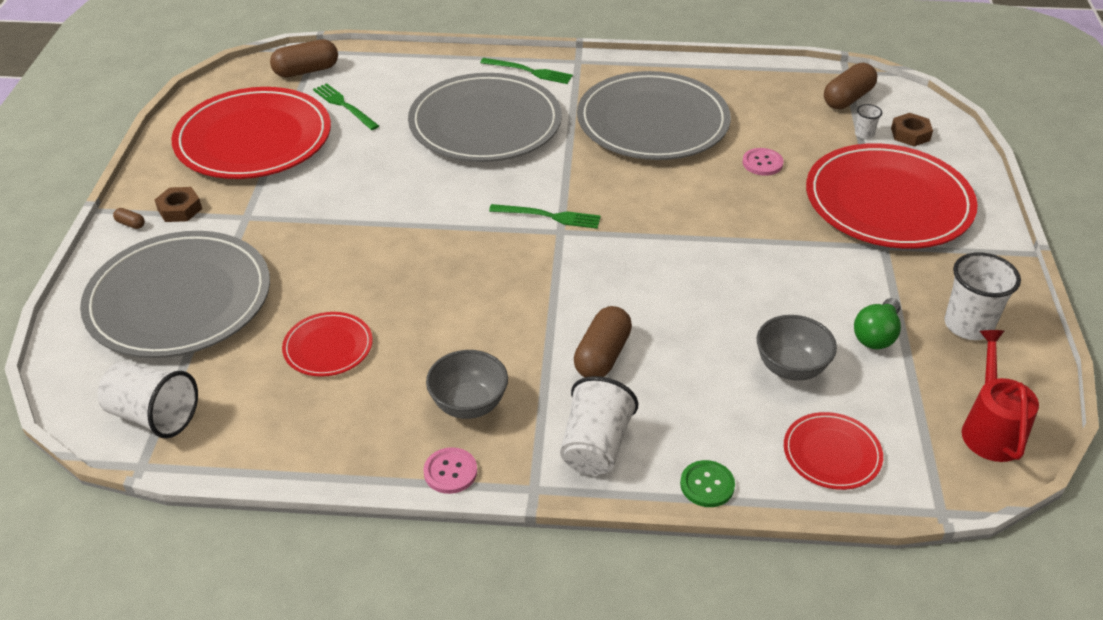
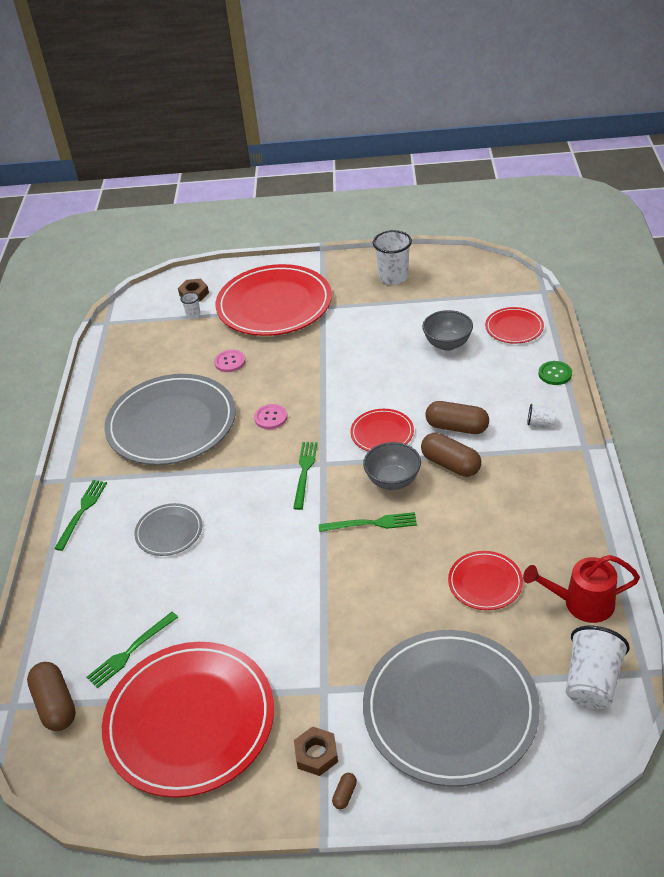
camera: 90 degrees left, 0 degrees up
(450, 263) = (371, 523): none -> green fork
(450, 472) = (585, 488): pink button -> pink button (271, 418)
(469, 404) = (522, 489): grey bowl -> grey bowl (393, 481)
(485, 123) = (169, 532): grey plate -> grey plate, size x0.47
(595, 446) = (540, 423): white cup -> white cup, size x0.48
(604, 284) = (382, 433): none -> red plate
(847, 98) = (145, 322): brown capsule -> brown capsule (450, 464)
(876, 335) = (410, 311): green light bulb -> none
(990, 428) = (477, 273): red watering can -> red watering can (581, 603)

